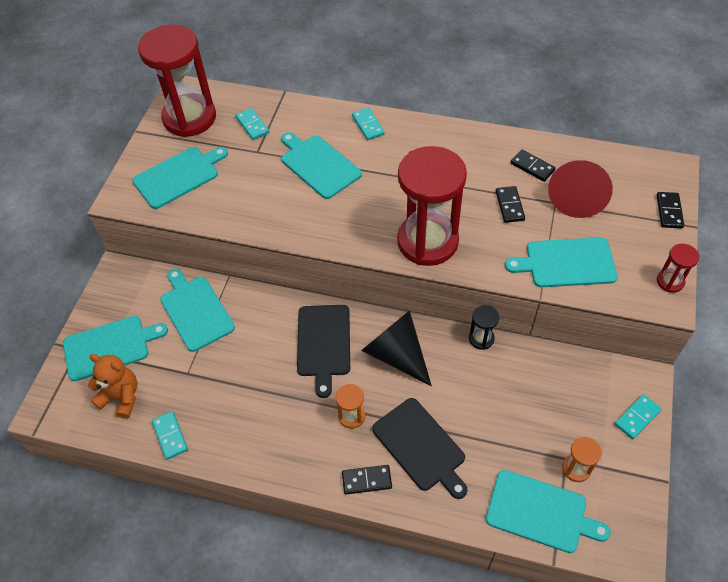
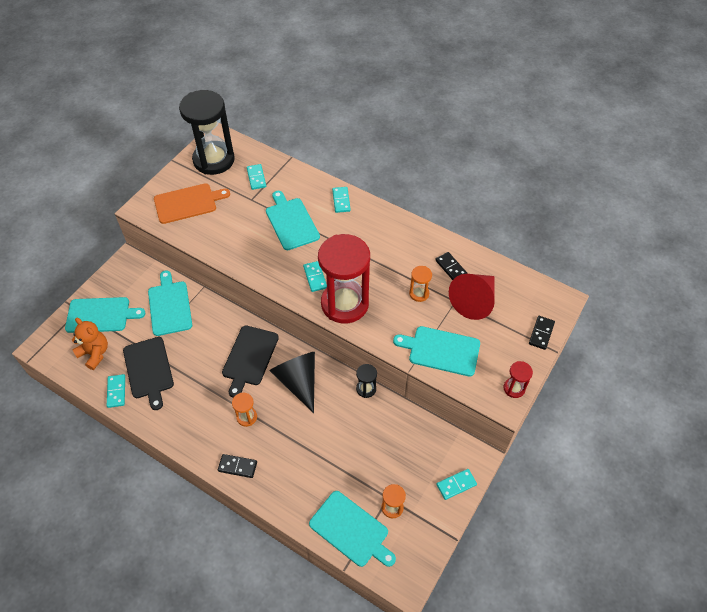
camera: 15 degrees right, 0 degrees up
(179, 176) = (188, 203): turquoise cutting board -> orange cutting board
(189, 118) = (214, 160): red hourglass -> black hourglass
(377, 221) = (315, 277): none -> turquoise domino
(420, 446) = (286, 455): black cutting board -> black cutting board (149, 370)
(509, 206) = (419, 293): black domino -> orange hourglass

